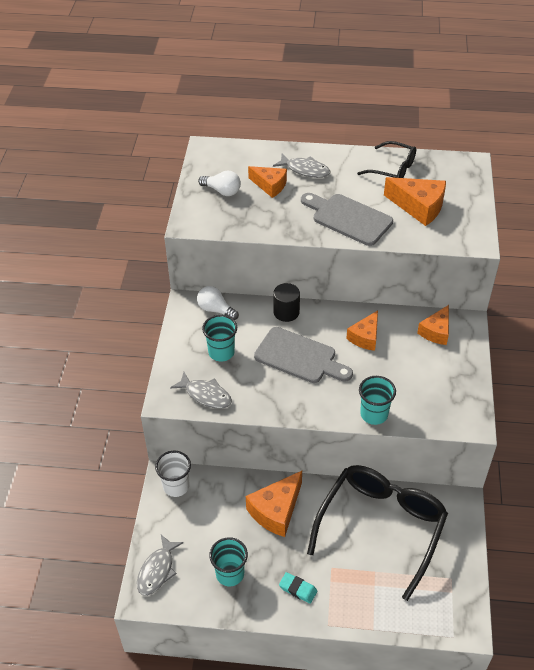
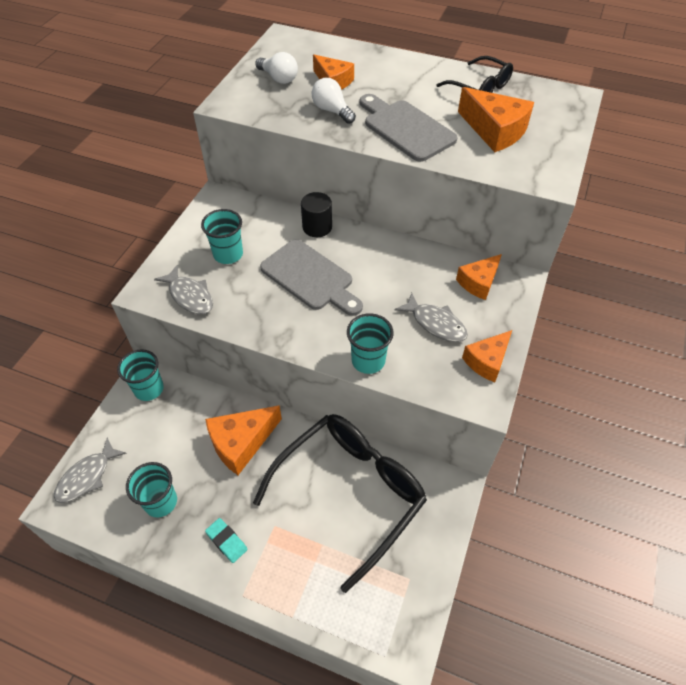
camera: 15 degrees right, 5 degrees up
(176, 486) = (149, 389): white cup -> turquoise cup
(215, 310) = (243, 210): white light bulb -> white light bulb (332, 111)
(305, 170) = (379, 73): grey fish -> grey fish (435, 323)
(365, 337) = (393, 271): orange cheese -> orange cheese (487, 361)

